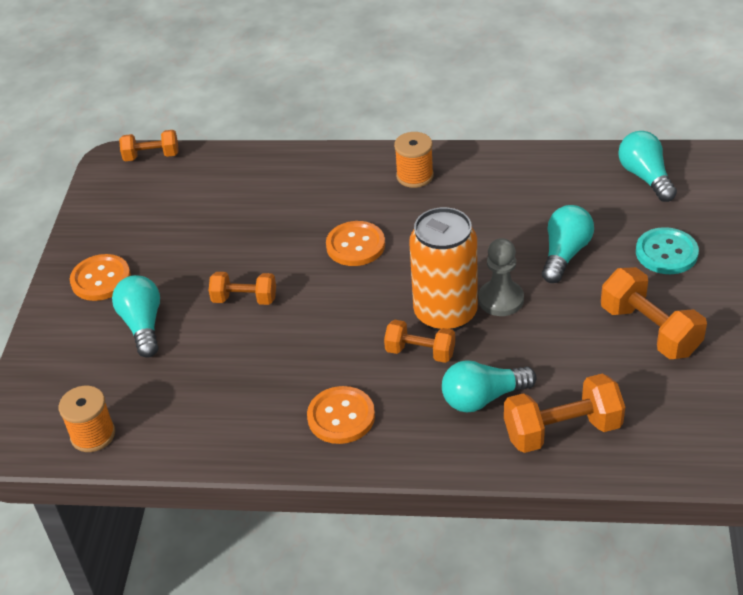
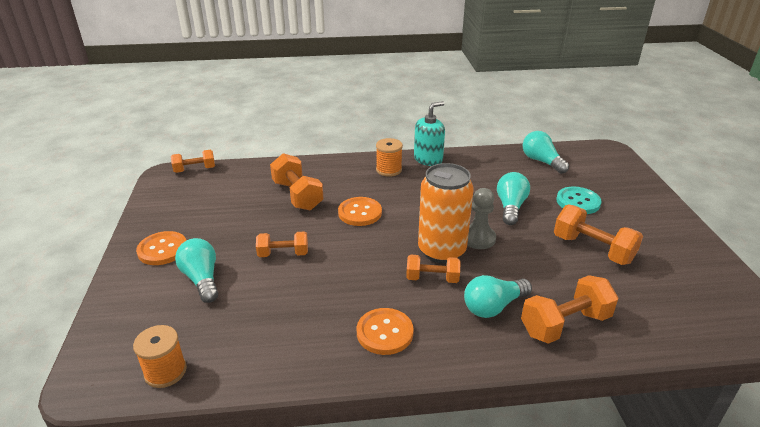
camera: 15 degrees left, 10 degrees down
(280, 210) = (297, 195): none -> orange dumbbell
(477, 161) = (428, 159): none -> turquoise soap dispenser

